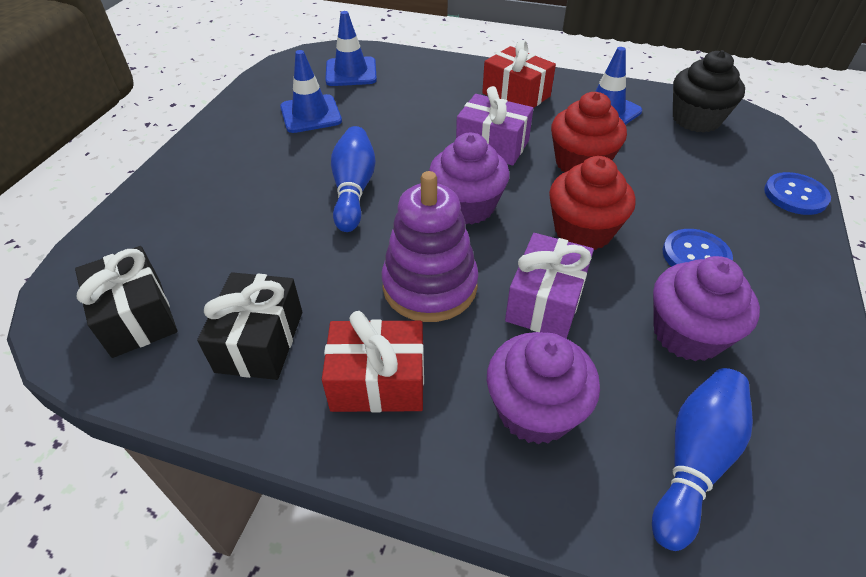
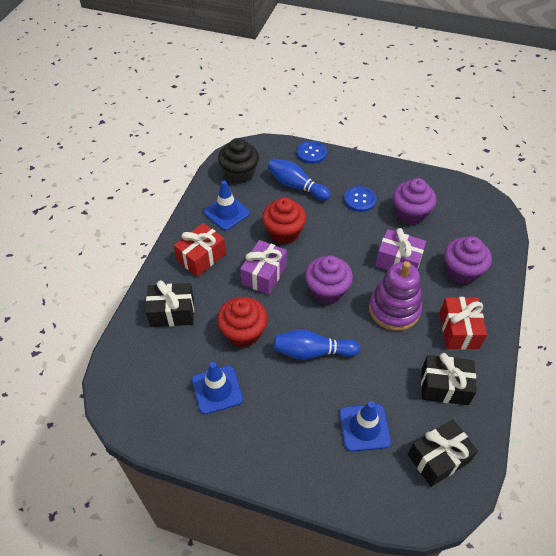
camera: 90 degrees left, 5 degrees up
(351, 72) = (152, 366): blue traffic cone -> blue traffic cone (364, 427)
(425, 80) = (172, 312): none -> black gift
(583, 231) = (345, 240): red cupcake -> red cupcake (243, 332)
(694, 461) = (473, 225): blue bowling pin -> blue bowling pin (296, 186)

